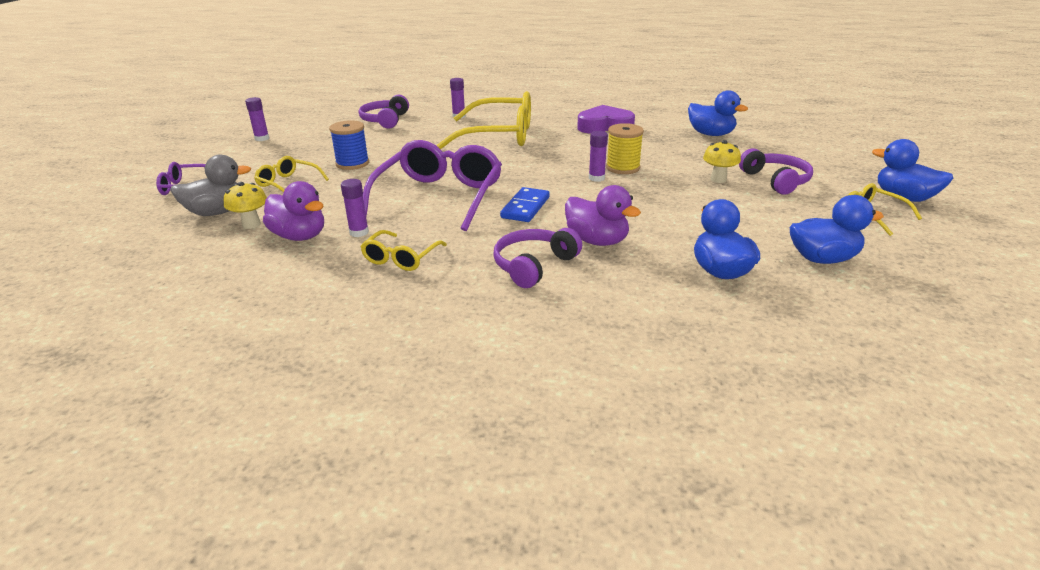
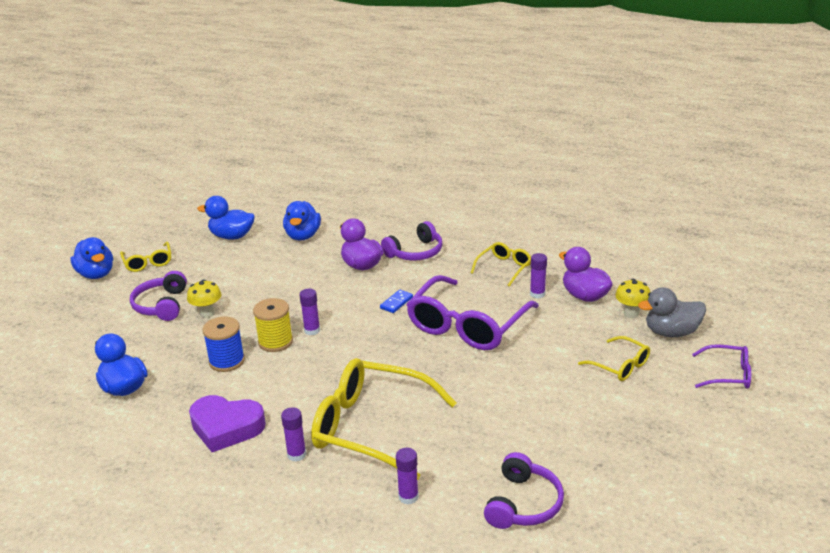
camera: 165 degrees left, 0 degrees up
(262, 138) = (698, 475): purple glue stick -> purple glue stick (296, 455)
(352, 163) = (557, 392): blue spool -> blue spool (227, 361)
(525, 207) = (396, 303): blue domino -> blue domino, size x0.64

